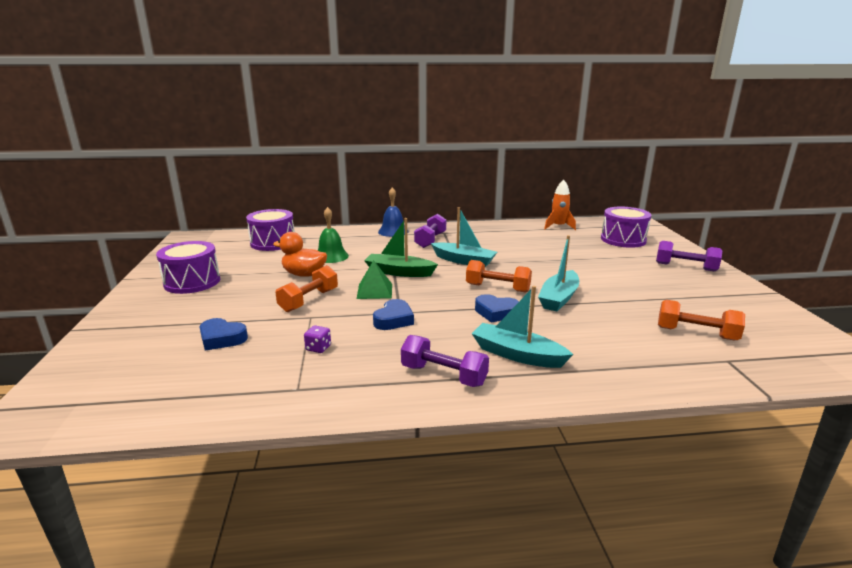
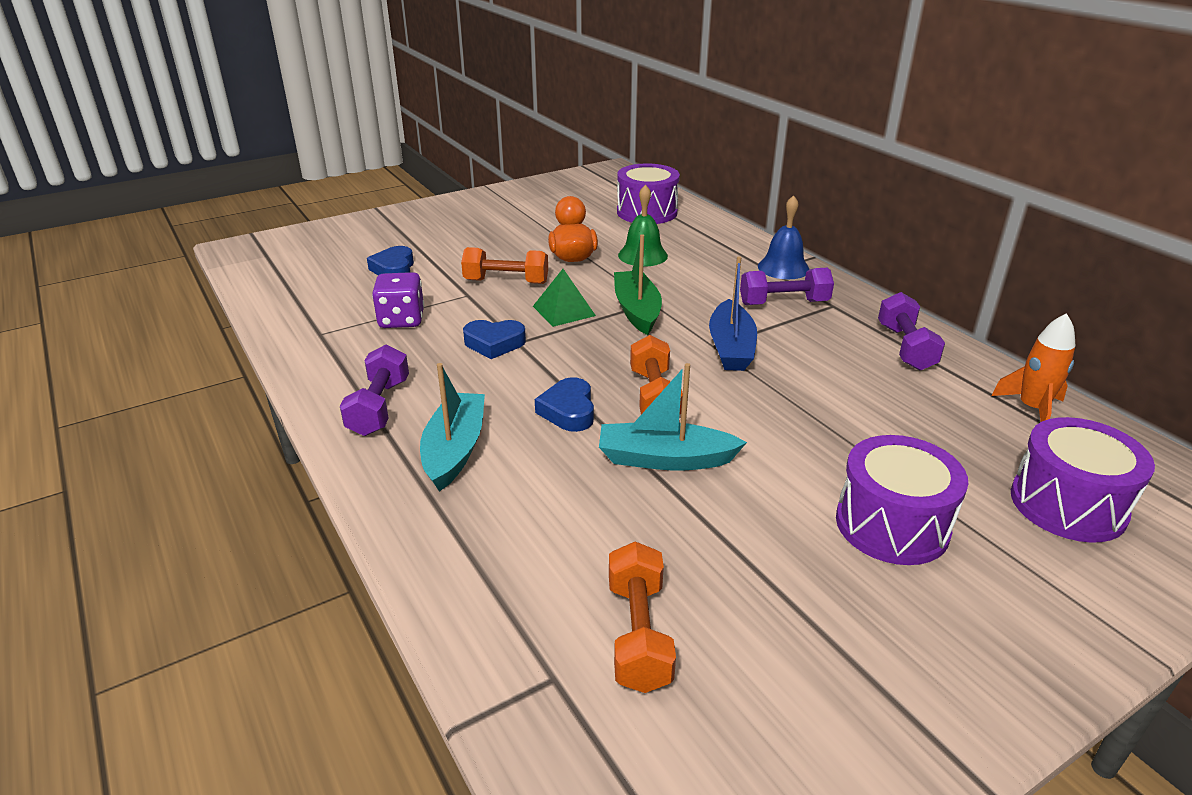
camera: 65 degrees right, 10 degrees up
(192, 282) = (502, 213): purple drum -> purple drum (892, 525)
(318, 348) = (401, 320): purple dice -> purple dice, size x1.85
(464, 261) = (731, 347): turquoise boat -> blue boat
(685, 267) = (996, 615): purple dumbbell -> purple dumbbell (905, 347)

